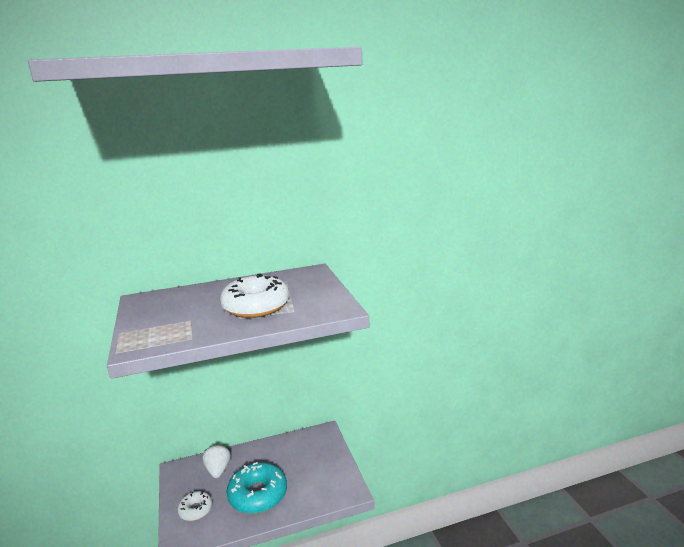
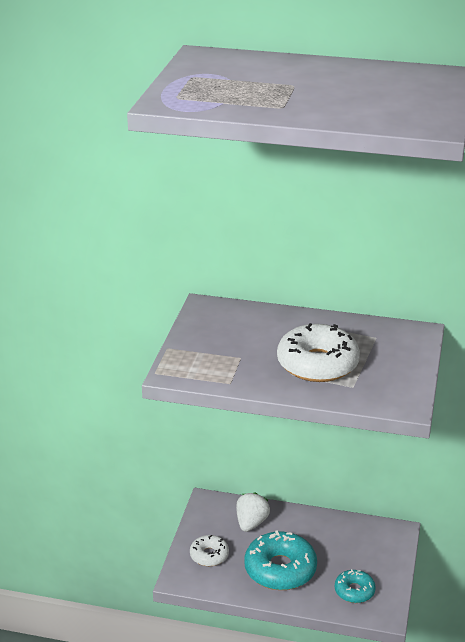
camera: 30 degrees right, 10 degrees up
(320, 485) = (354, 591): none -> turquoise donut

